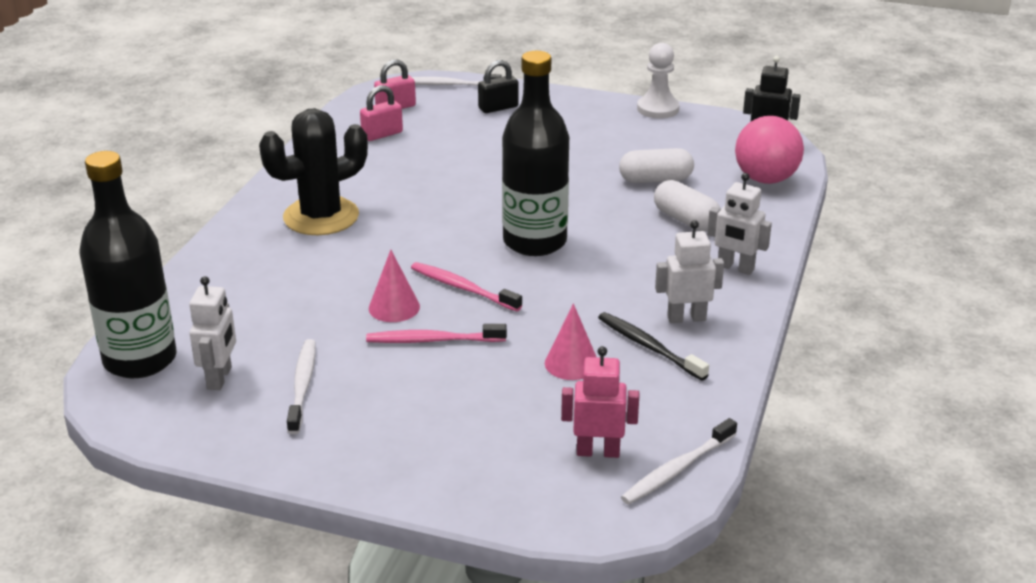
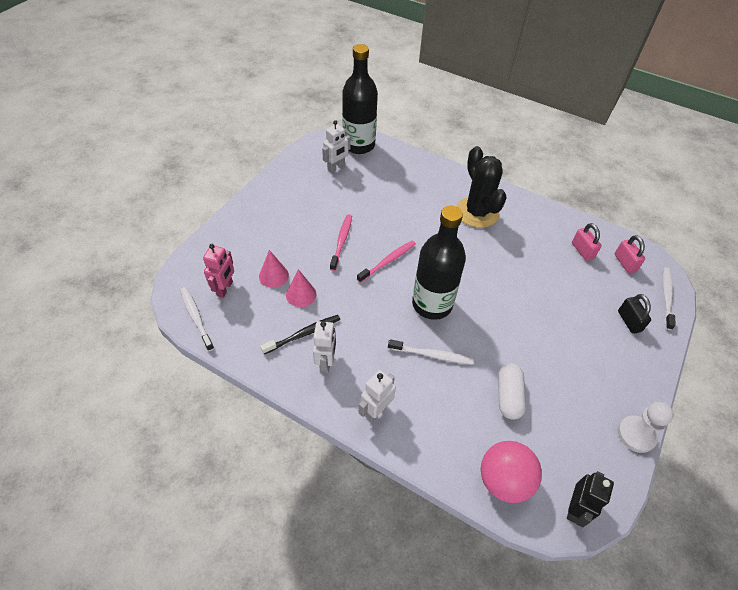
camera: 100 degrees right, 20 degrees up
(220, 378) = (336, 167): white robot -> white robot turned 60 degrees counterclockwise
(302, 385) = (320, 192): white toothbrush -> white toothbrush (432, 355)
(394, 307) = (376, 231): pink cone -> pink cone (273, 275)
(686, 220) = (446, 399): white capsule -> none

